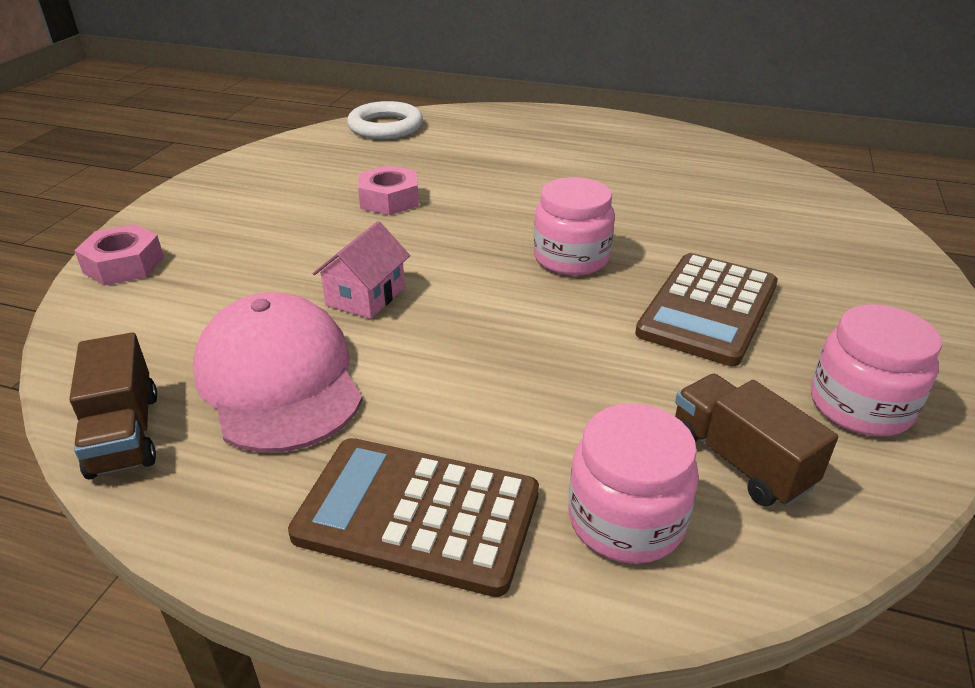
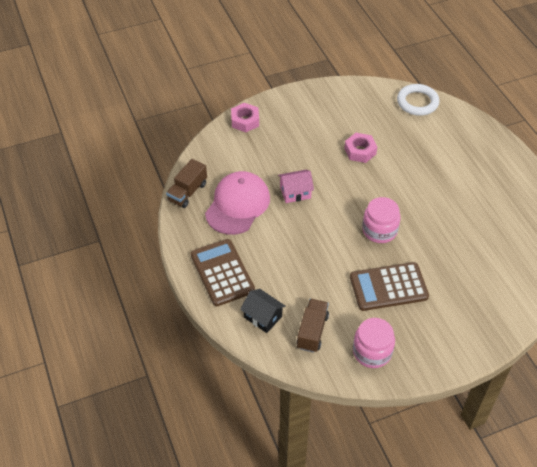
camera: 50 degrees right, 15 degrees up
(626, 520) = (263, 317): pink jar -> black house

